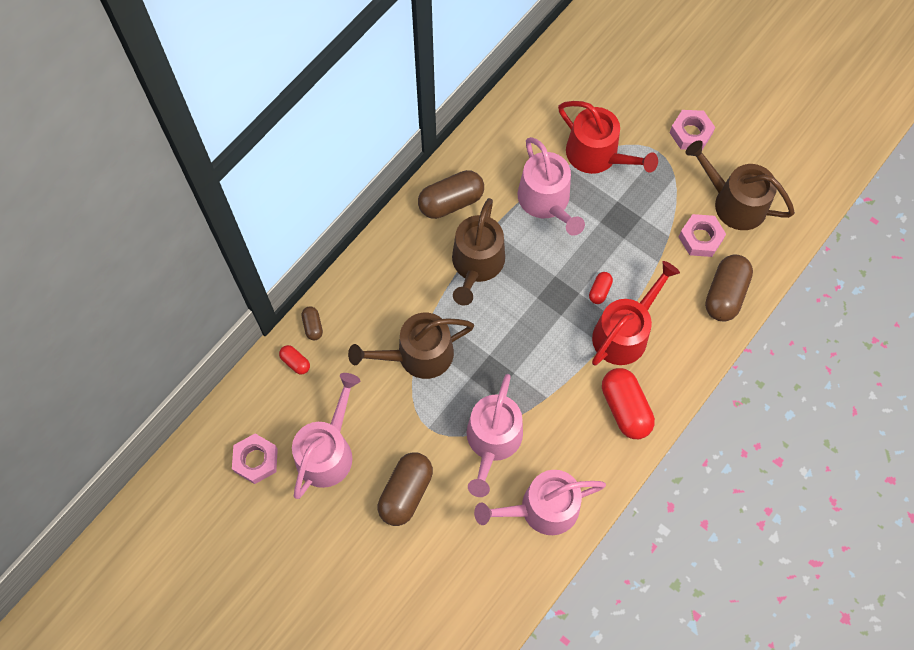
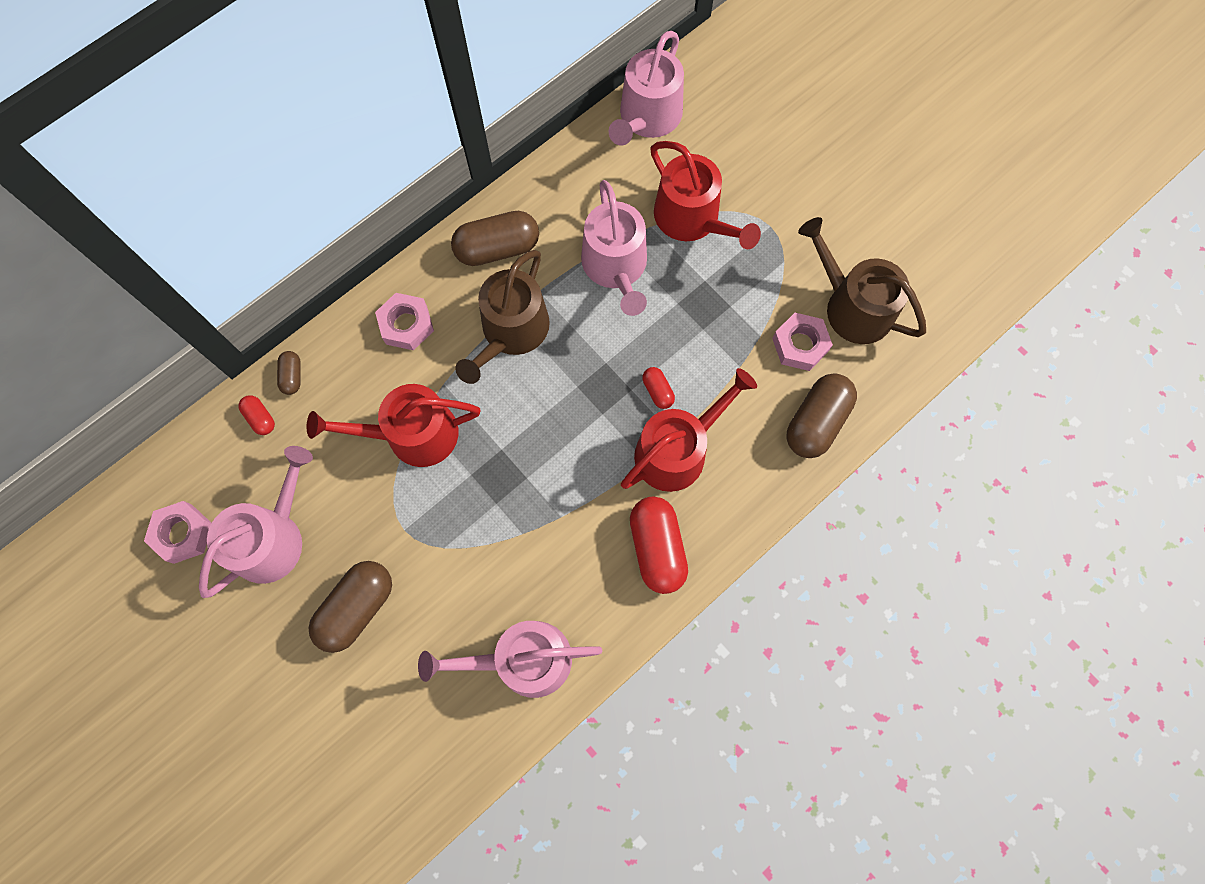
camera: 10 degrees right, 5 degrees up
(418, 355) = (413, 435): brown watering can -> red watering can
(492, 441) = (480, 560): pink watering can -> pink watering can (647, 117)
(599, 291) = (657, 391): red capsule -> red capsule turned 60 degrees counterclockwise
(690, 133) = (816, 209): pink nut -> pink nut (406, 325)

